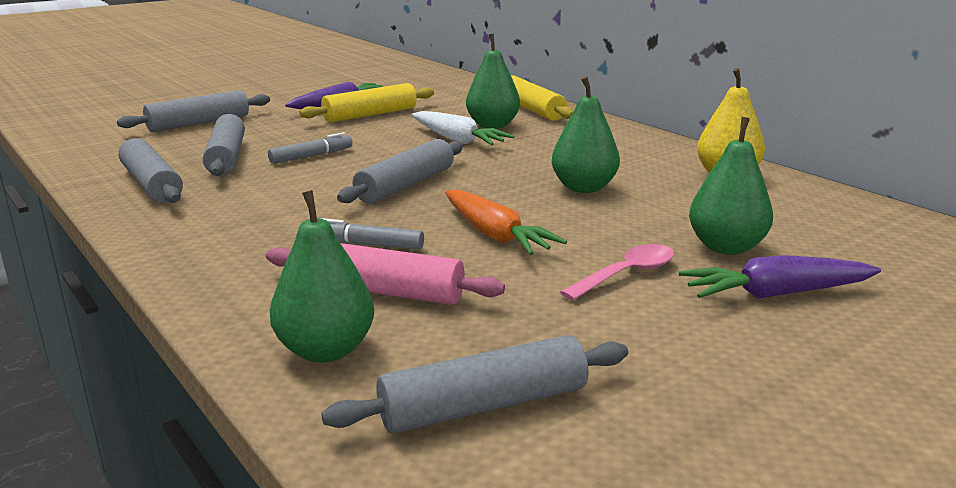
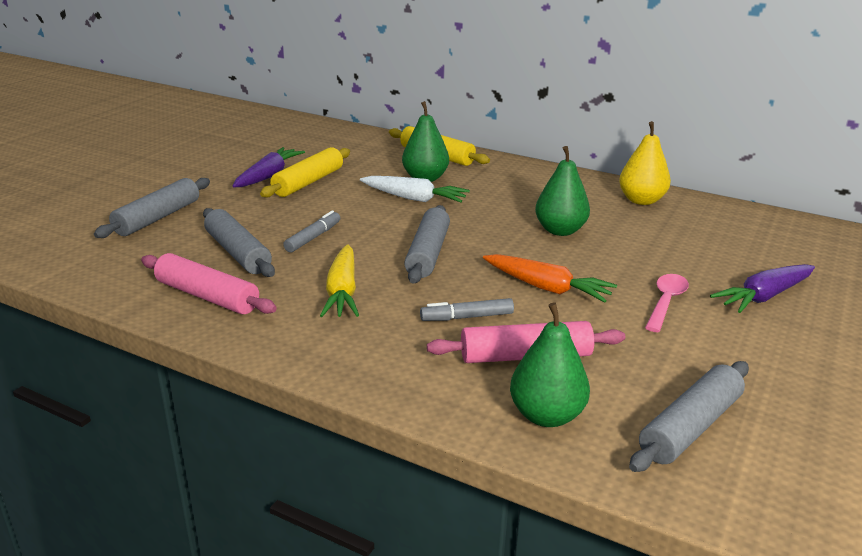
camera: 25 degrees left, 5 degrees up
(151, 184) = (207, 296): grey rolling pin -> pink rolling pin
(275, 202) = (342, 292): none -> yellow carrot
(726, 247) = (701, 265): green pear -> none

